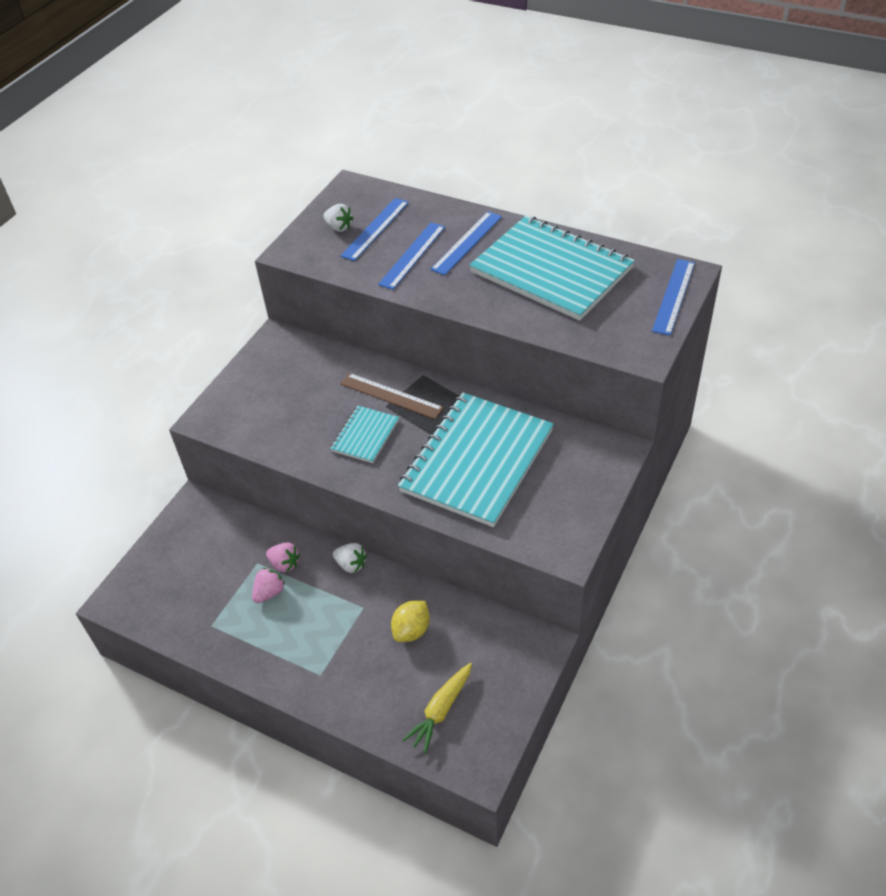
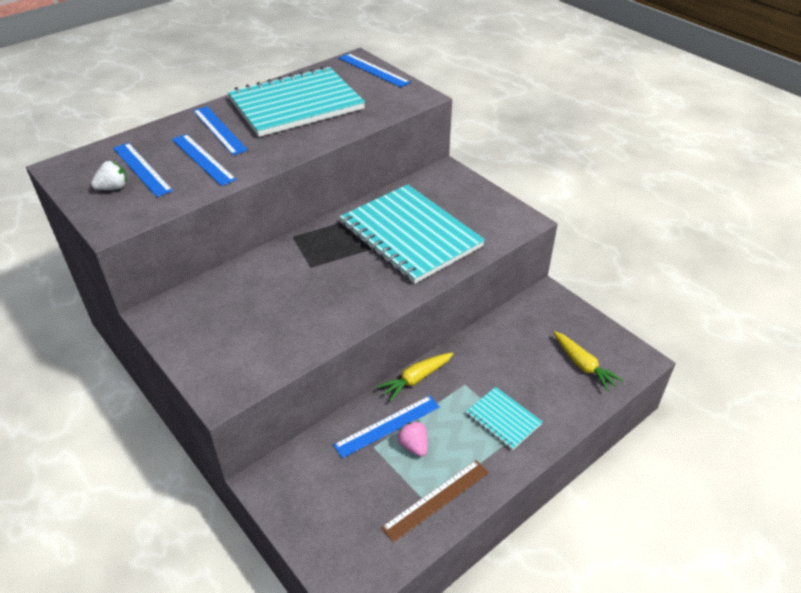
camera: 70 degrees left, 5 degrees down
(284, 564) = (387, 426): pink strawberry -> blue ruler
(351, 565) = (416, 379): white strawberry -> yellow carrot
(365, 435) = (335, 288): turquoise notebook -> turquoise notebook (503, 419)
(391, 396) = (301, 260): brown ruler -> brown ruler (436, 499)
(411, 630) = (502, 360): yellow lemon -> none

